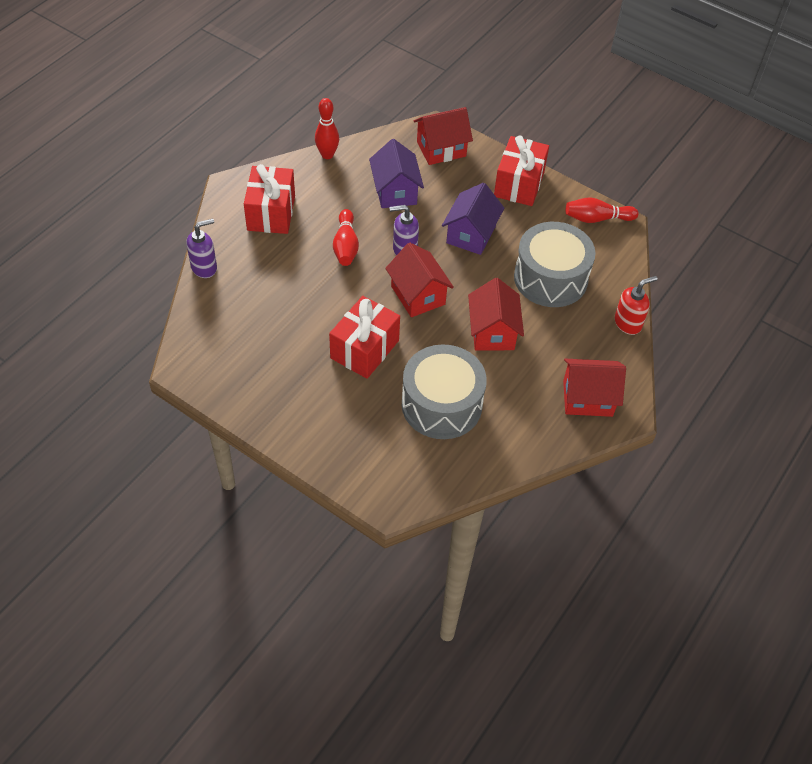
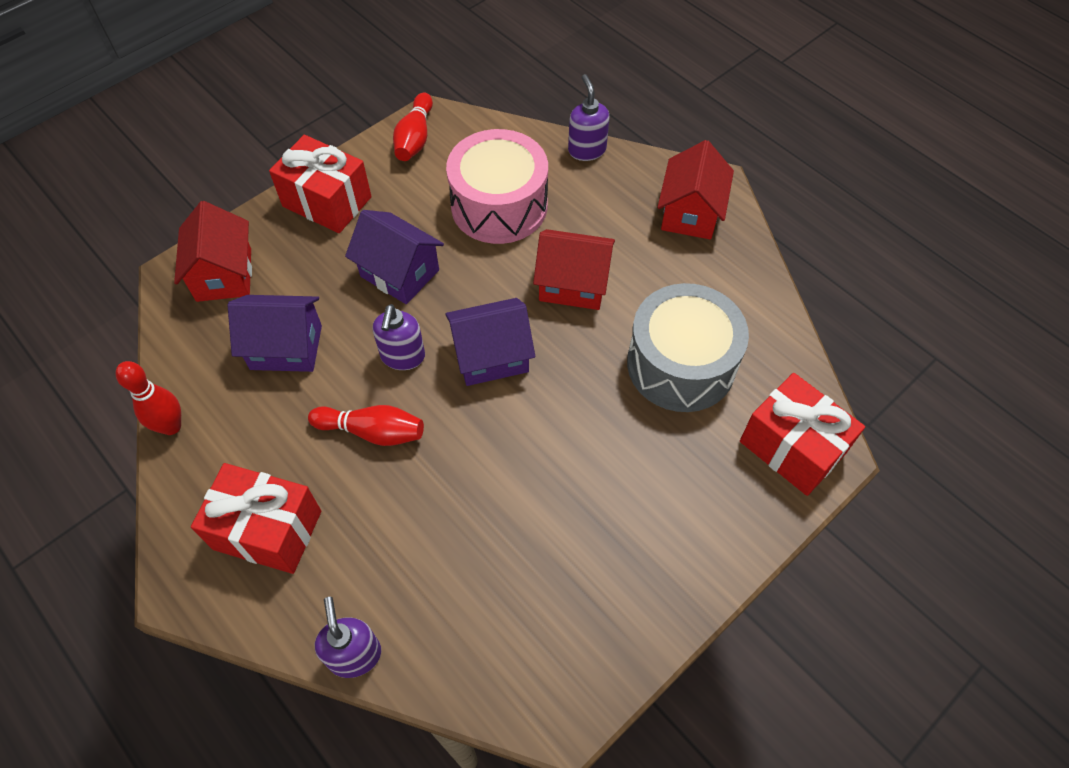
camera: 75 degrees left, 5 degrees up
(364, 349) = (573, 439): red gift -> red gift (792, 447)
(418, 295) = (491, 356): red house -> purple house
(550, 278) = (499, 205): grey drum -> pink drum
(628, 323) = (586, 150): red soap dispenser -> purple soap dispenser

